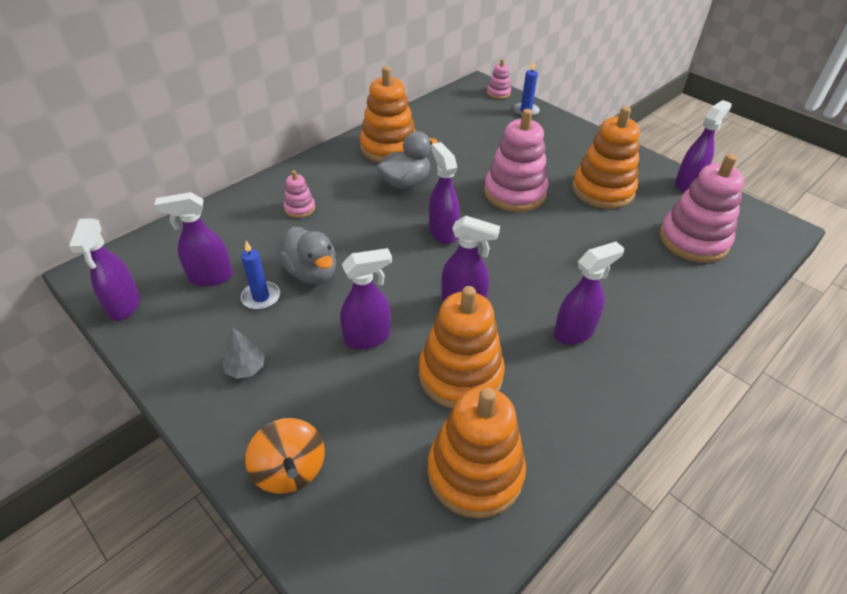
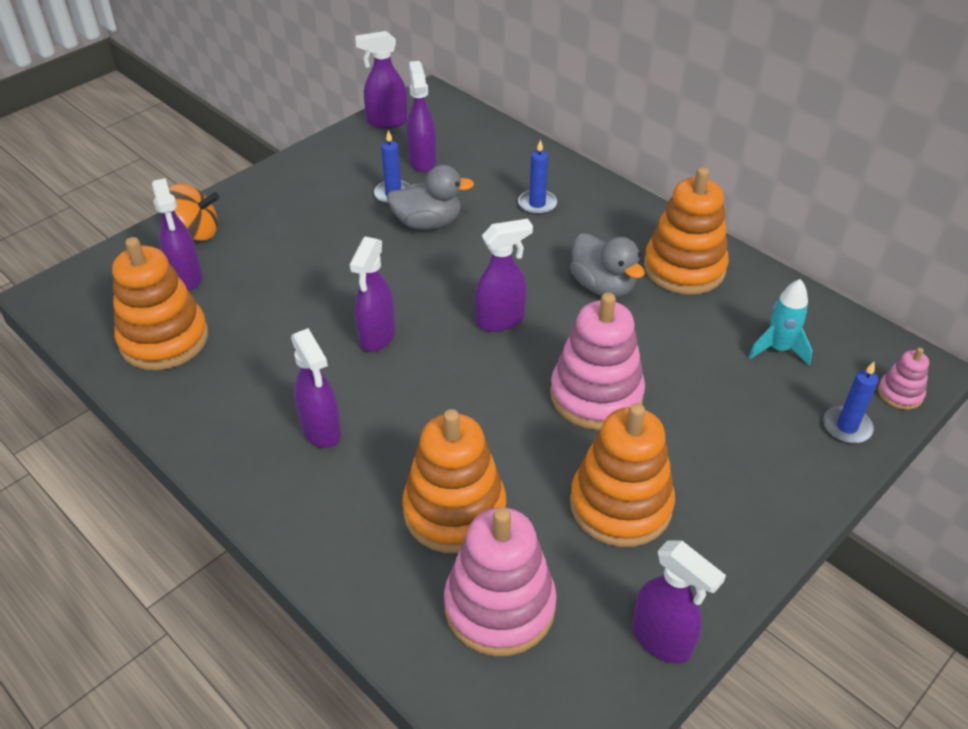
camera: 90 degrees right, 0 degrees up
(246, 368) = (305, 197): grey tree -> none
(290, 470) = (196, 232): orange spinning top -> orange spinning top turned 150 degrees counterclockwise
(300, 208) = (537, 204): pink stacking toy -> blue candle
(312, 273) = (428, 223): grey duck -> grey duck turned 150 degrees counterclockwise
(368, 338) = (332, 267): purple spray bottle -> purple spray bottle (186, 277)
(460, 375) = (275, 332): orange stacking toy -> orange stacking toy (454, 511)
(467, 123) = (778, 349): none -> turquoise rocket

